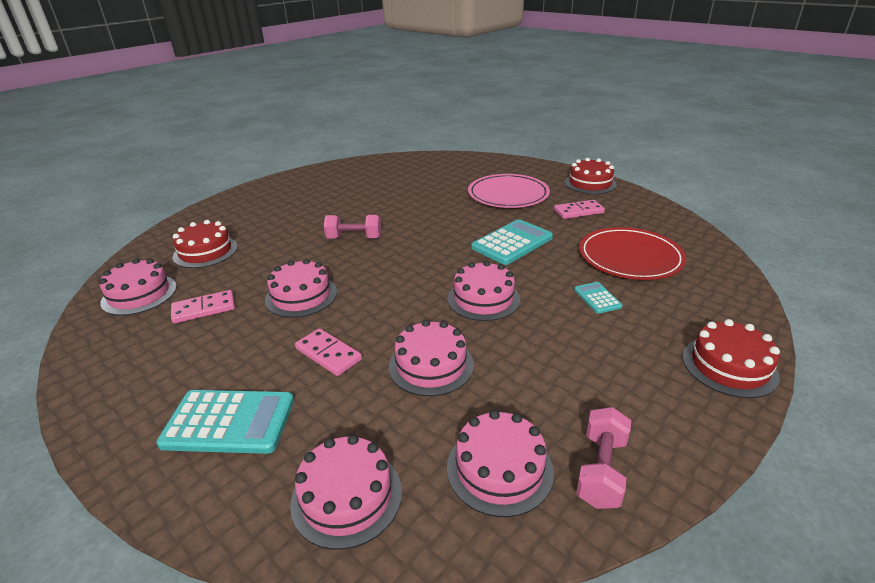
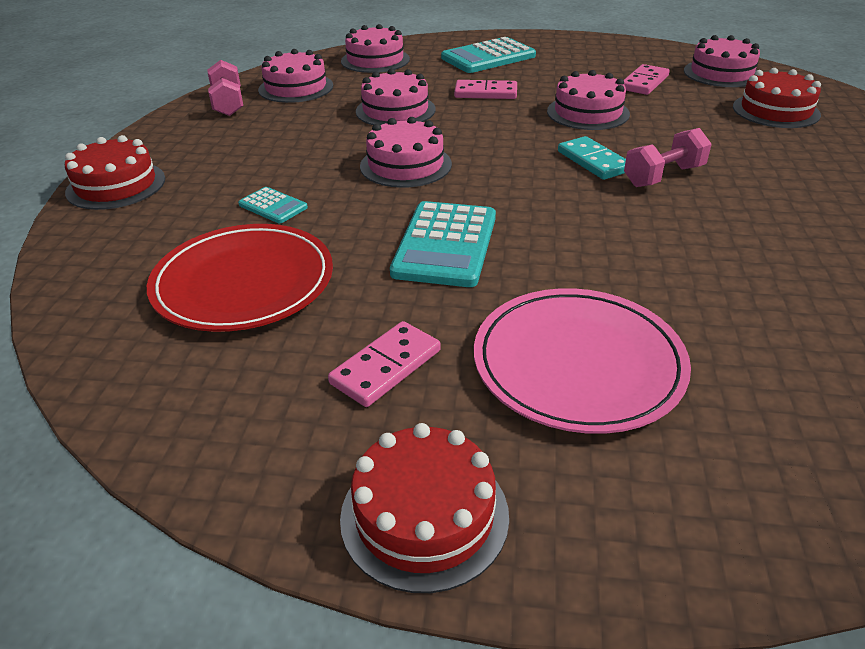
camera: 145 degrees right, 5 degrees up
(370, 259) = (593, 161): none -> turquoise domino

